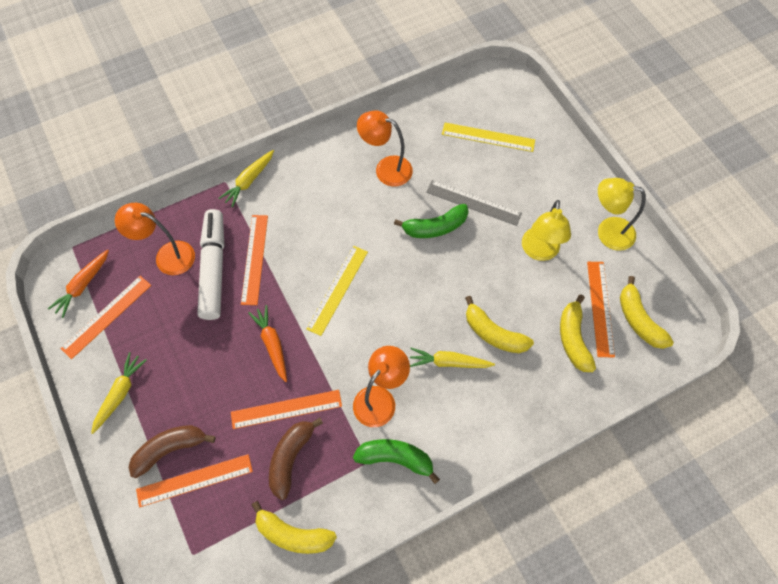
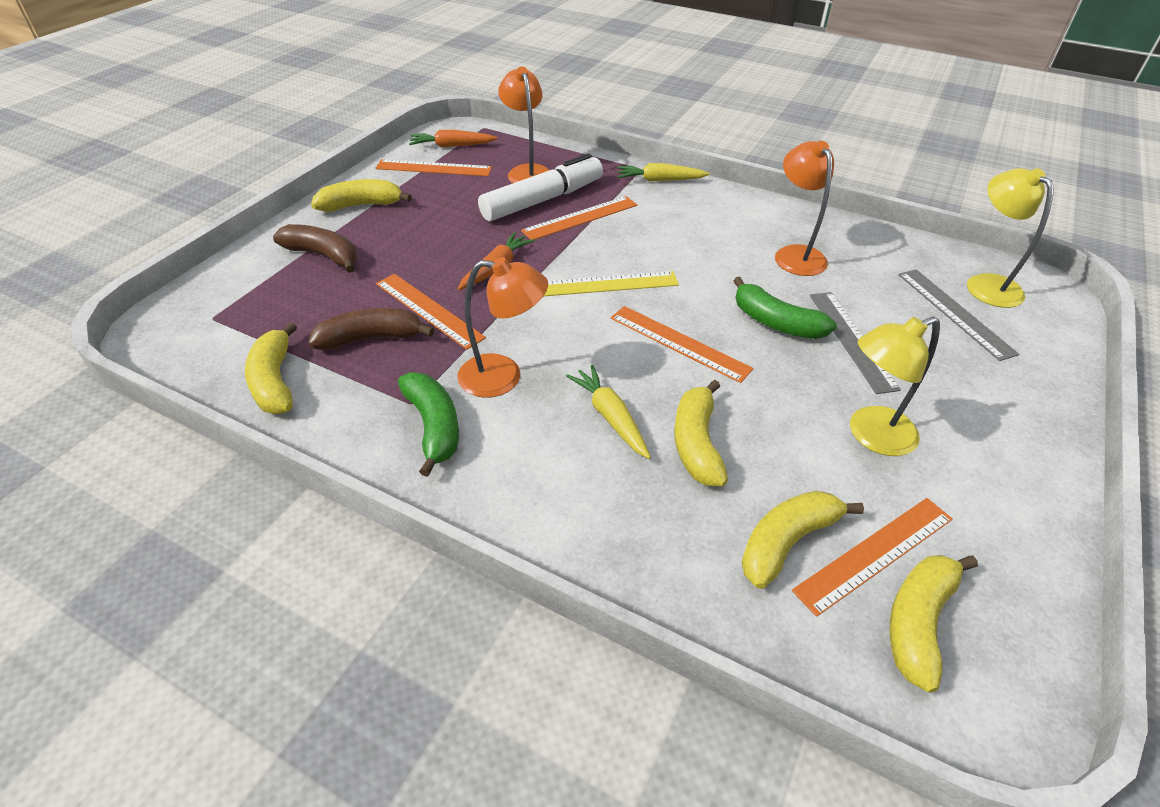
camera: 55 degrees right, 20 degrees down
(120, 394) = (361, 205): yellow carrot -> yellow banana
(194, 480) = (298, 284): orange ruler -> orange ruler (679, 343)
(488, 137) = (954, 312): yellow ruler -> grey ruler
(607, 232) = (1006, 501): yellow lamp -> yellow lamp (986, 284)

